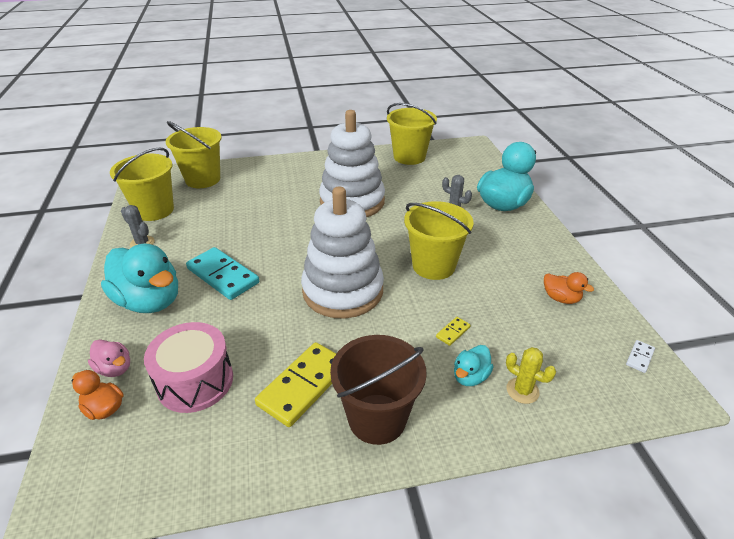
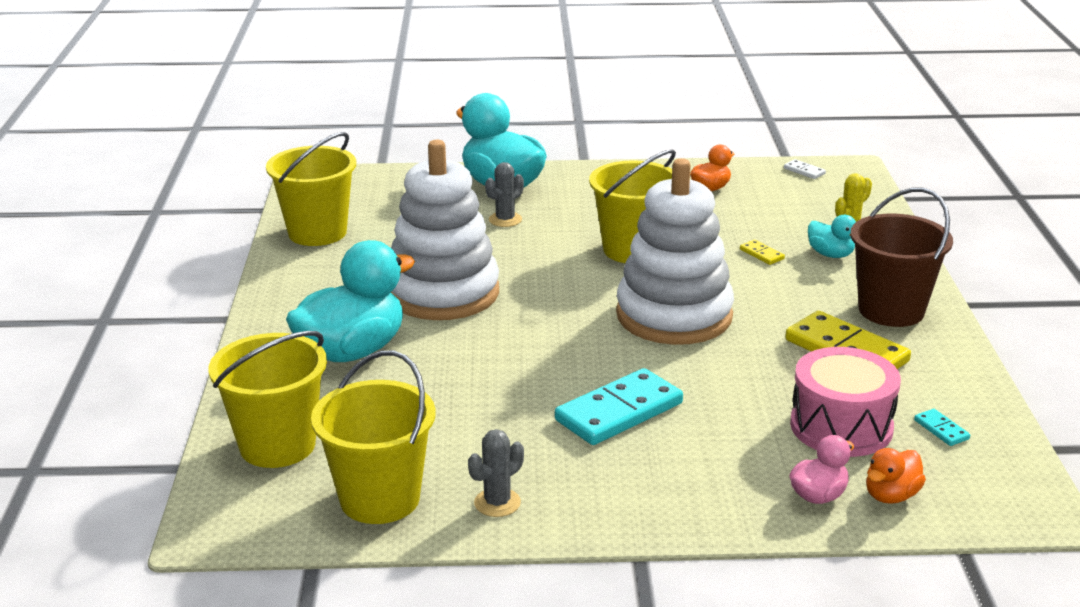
camera: 80 degrees left, 10 degrees down
(150, 301) = (671, 478): turquoise duck -> turquoise duck (352, 351)
(183, 446) = (941, 430): none -> turquoise domino

